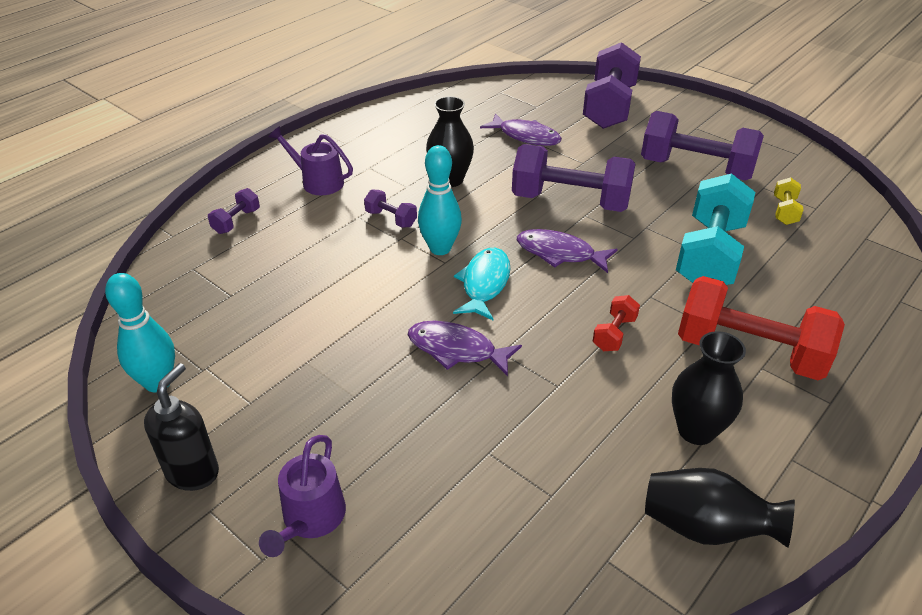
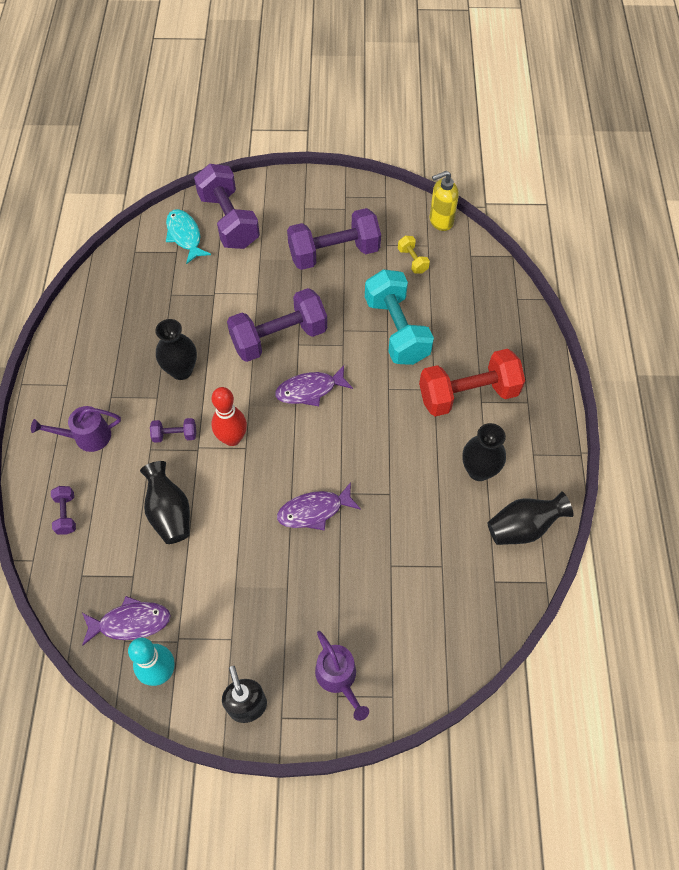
camera: 40 degrees left, 20 degrees up
(318, 269) = (169, 513): none -> black vase
(440, 248) = (232, 438): turquoise bowling pin -> red bowling pin
(484, 284) = (286, 448): turquoise fish -> turquoise fish (185, 236)
(526, 136) = (196, 291): purple fish -> purple fish (131, 622)
(614, 334) = (390, 433): red dumbbell -> none
(851, 196) = (440, 221): none -> yellow soap dispenser

